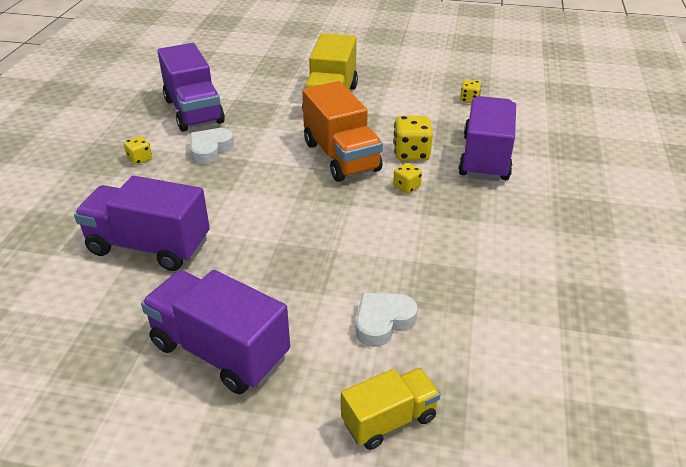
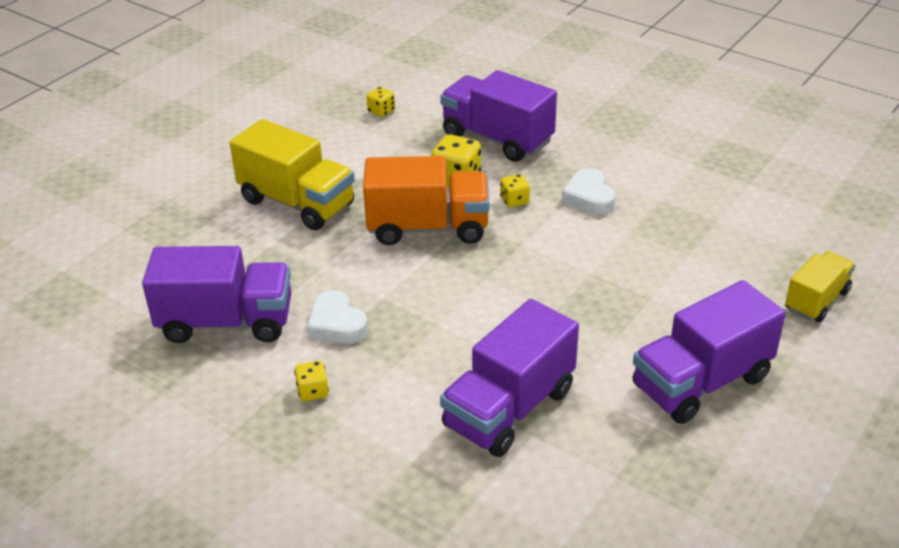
camera: 65 degrees left, 0 degrees up
(383, 322) = (704, 272): white heart -> white heart (589, 197)
(389, 420) = (816, 300): yellow truck -> yellow truck turned 45 degrees clockwise

